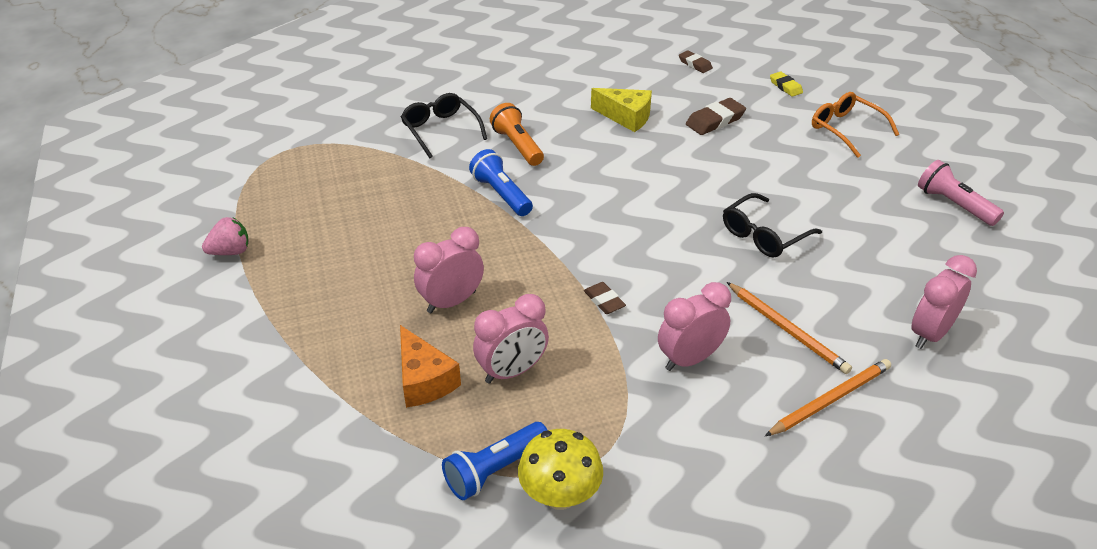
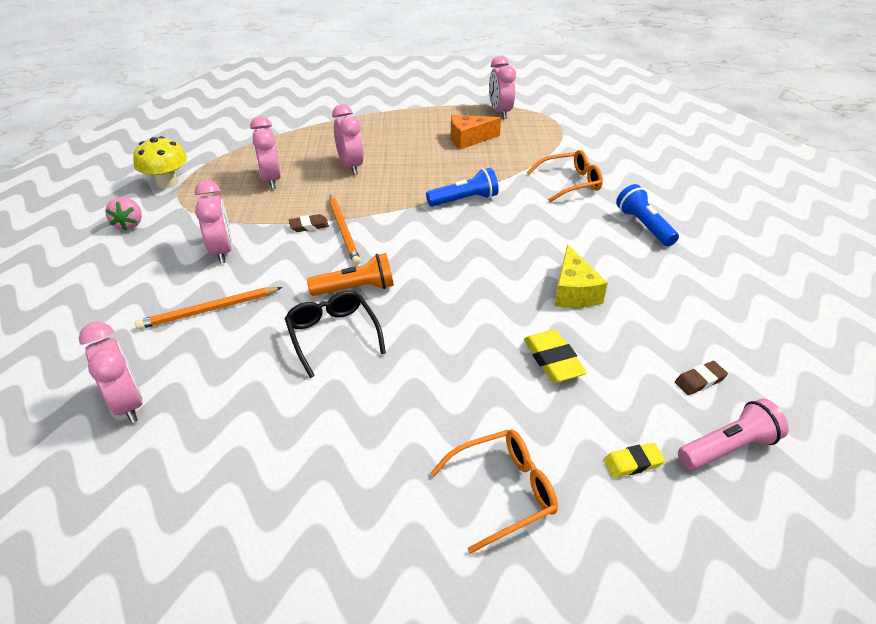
camera: 105 degrees right, 0 degrees up
(230, 252) = (445, 103): pink strawberry -> pink strawberry (129, 224)
(262, 197) = (500, 112): none -> pink clock
(424, 380) = (289, 152): orange cheese -> orange cheese (469, 139)
(441, 130) = (570, 183): black glasses -> orange glasses
(494, 470) = (204, 165): blue flashlight -> blue flashlight (644, 226)
(517, 145) = (536, 217): orange flashlight -> orange flashlight (356, 289)
(626, 117) = (573, 291): yellow cheese -> yellow cheese turned 45 degrees counterclockwise
(715, 121) = (553, 360): brown eraser -> yellow eraser
(829, 400) = (125, 309): orange pencil -> orange pencil (344, 231)
(953, 205) = (290, 541): pink flashlight -> pink flashlight (728, 448)

